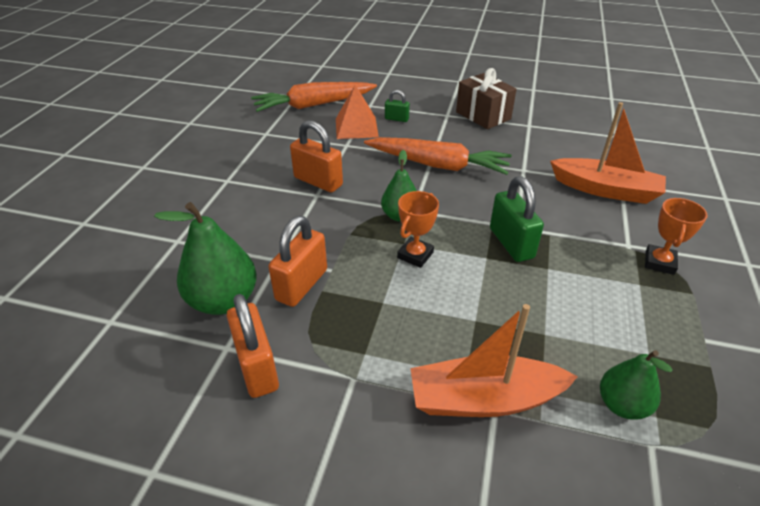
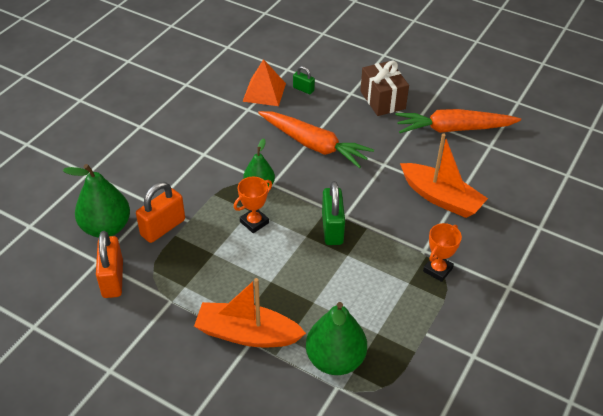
camera: 15 degrees right, 5 degrees up
(313, 105) = (238, 60): orange carrot -> orange carrot (453, 129)
(318, 181) = (209, 141): orange padlock -> none
(622, 405) = (335, 359): green pear -> green pear, size x1.61

